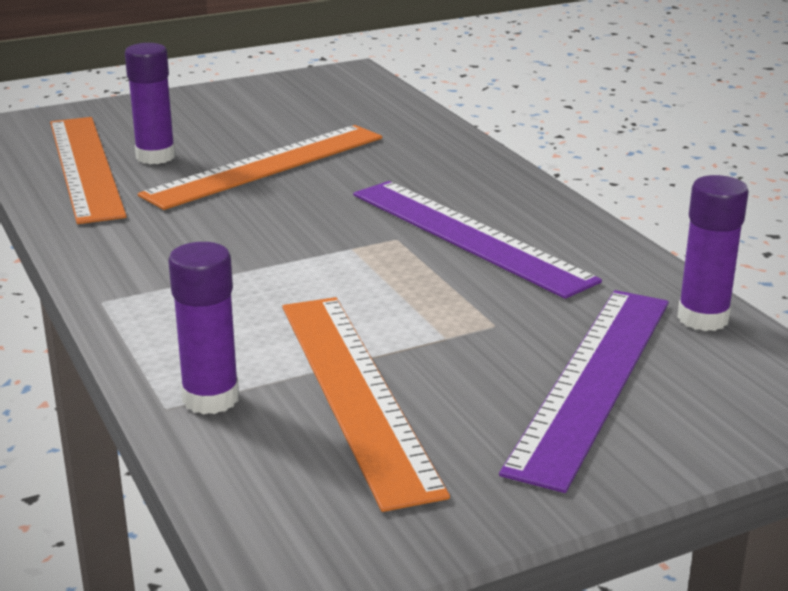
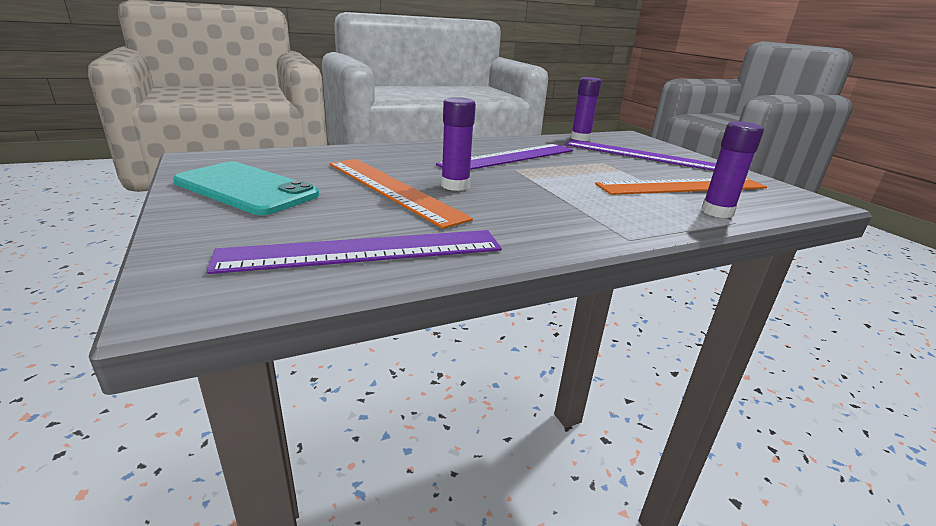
camera: 90 degrees left, 0 degrees up
(84, 167) = (364, 251): orange ruler -> purple ruler
(155, 157) = (353, 222): purple glue stick -> purple glue stick (455, 185)
(250, 105) = (246, 189): none -> turquoise phone

